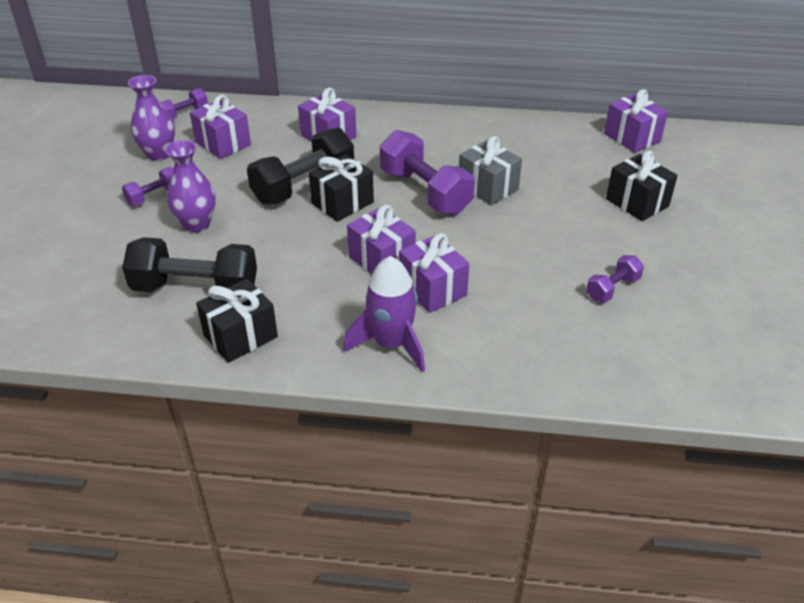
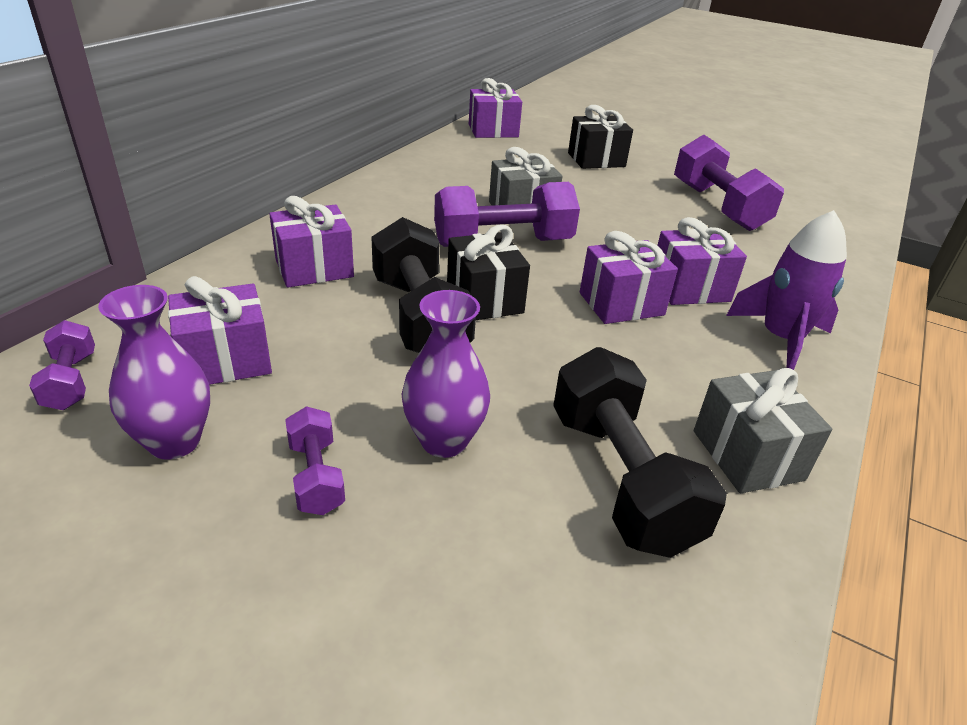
camera: 70 degrees left, 5 degrees down
(195, 289) = (621, 478): black dumbbell -> black dumbbell turned 45 degrees counterclockwise
(240, 336) = (747, 455): black gift -> grey gift
(612, 289) = (718, 207): purple dumbbell -> purple dumbbell, size x1.96

